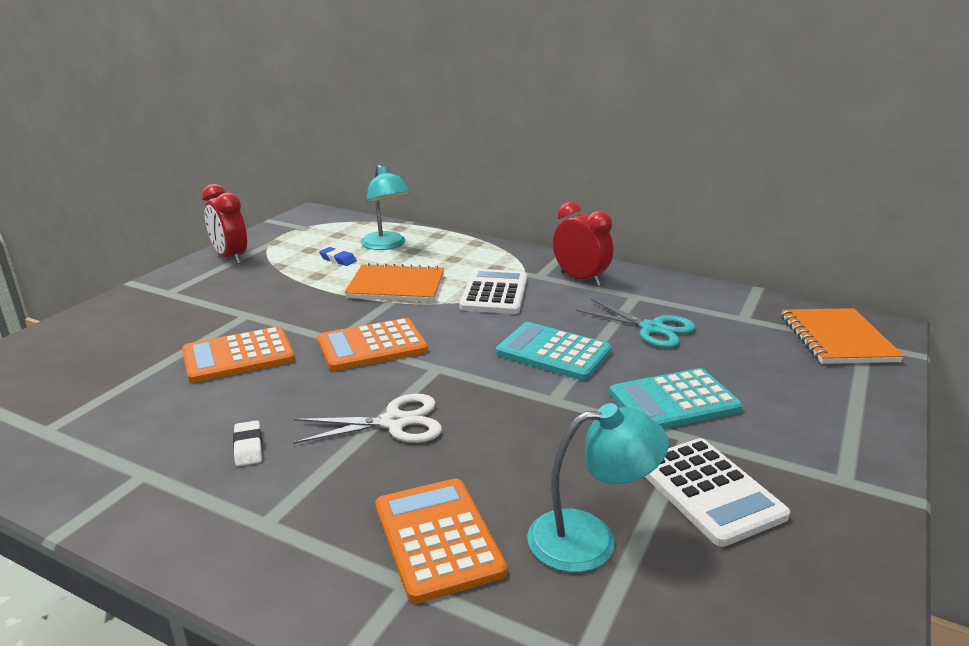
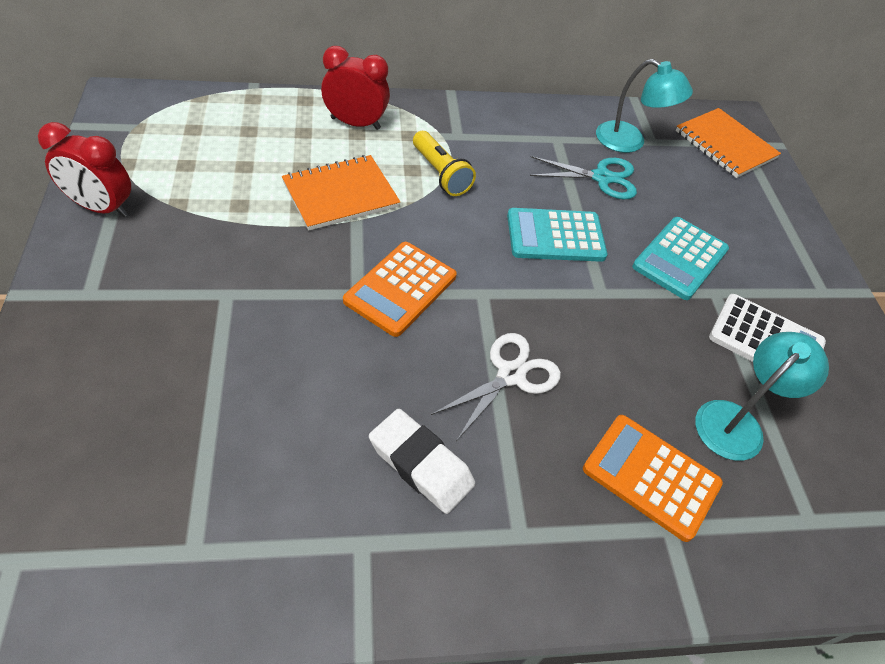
camera: 40 degrees left, 25 degrees up
(238, 356) = (285, 357): orange calculator -> none
(248, 447) = (421, 464): white eraser -> white eraser, size x1.85
(338, 259) = (237, 172): blue eraser -> none
(386, 245) = (267, 132): turquoise lamp -> turquoise lamp (630, 142)
(494, 293) = (440, 173): white calculator -> yellow flashlight
(580, 279) = (496, 129): red clock -> red clock (355, 123)

